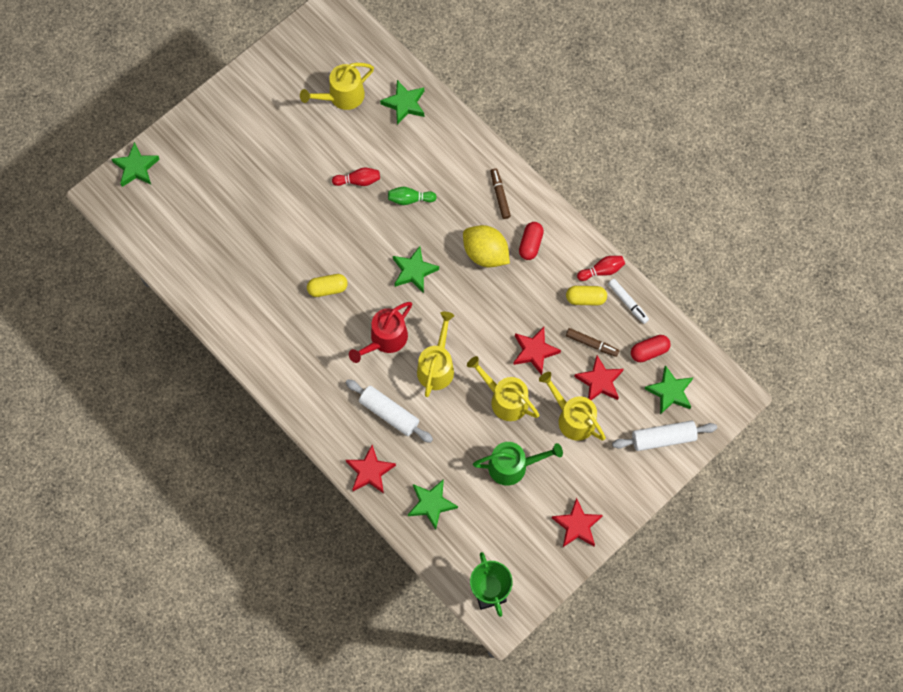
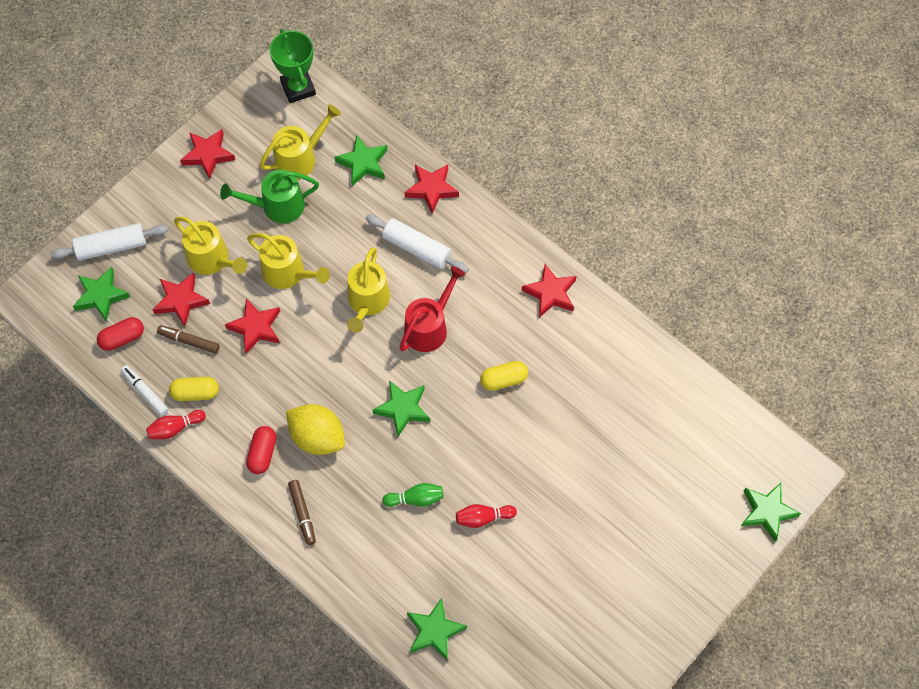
camera: 175 degrees right, 5 degrees down
(276, 361) = (550, 293): none -> red star
(342, 96) = (519, 635): yellow watering can -> yellow watering can (300, 158)

